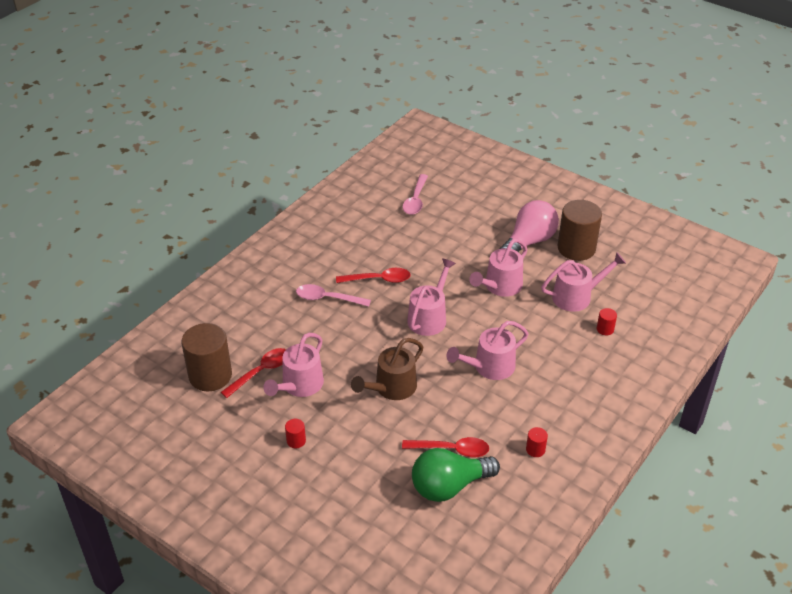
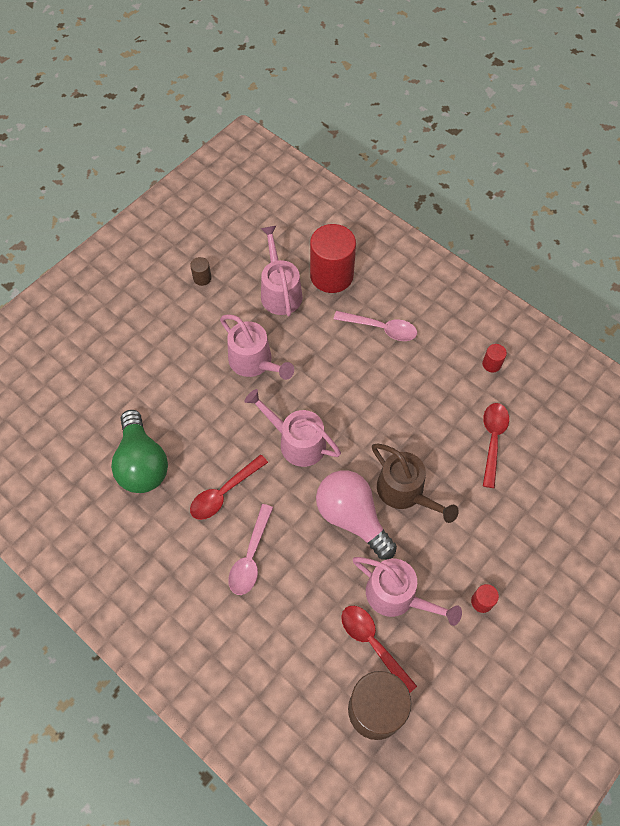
camera: 85 degrees left, 20 degrees up
(378, 279) = (224, 493): red spoon -> red spoon turned 135 degrees counterclockwise
(415, 200) = (78, 436): pink spoon -> pink spoon (381, 328)
(449, 486) = (539, 447): green light bulb -> green light bulb (142, 463)
(489, 367) = (379, 389): pink watering can -> none
(529, 241) = (182, 322): pink light bulb -> pink light bulb (352, 517)
(576, 248) = (202, 278): brown cylinder -> brown cylinder, size x0.42
(605, 329) = (331, 275): red cylinder -> red cylinder, size x2.38

